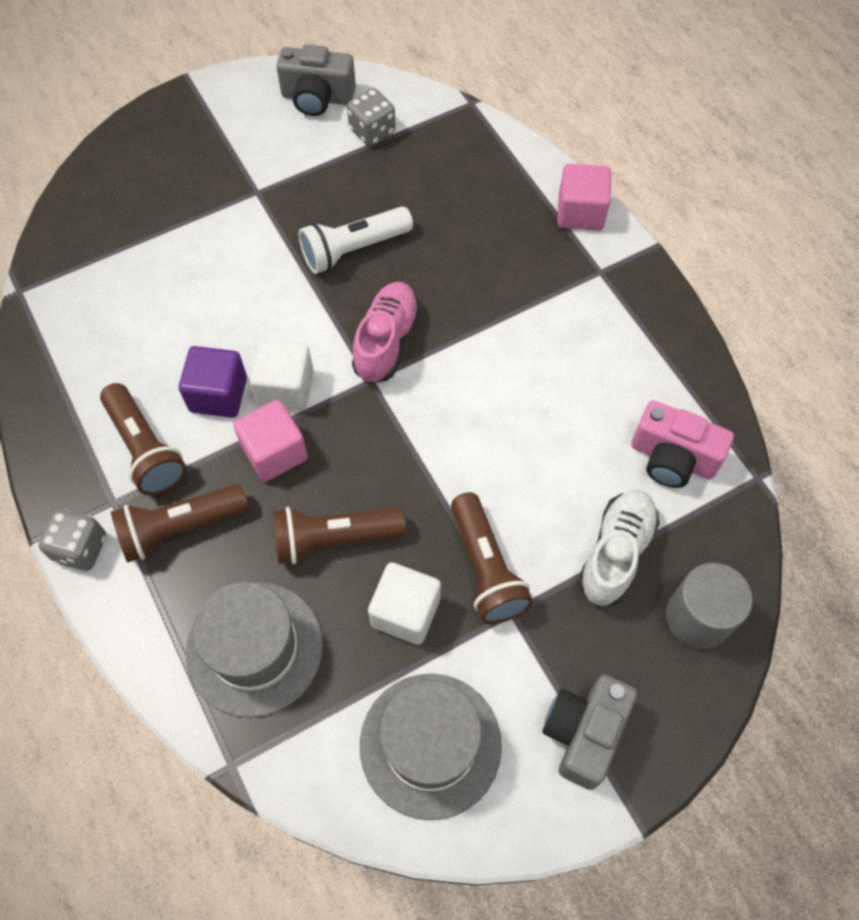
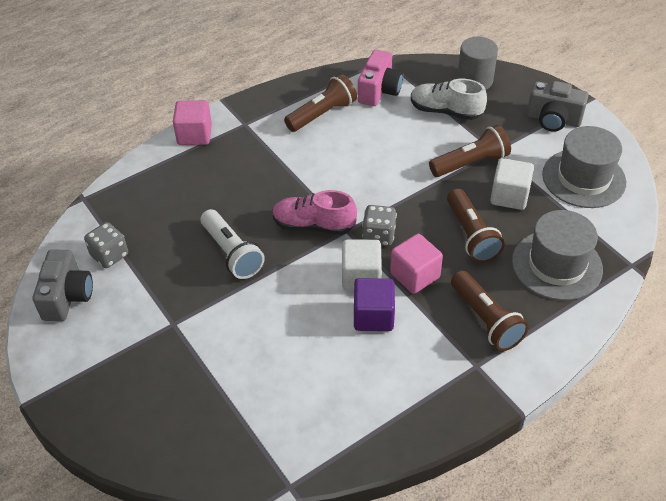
camera: 95 degrees left, 15 degrees down
(81, 548) = (518, 378): grey dice -> grey dice (378, 236)
(146, 449) = (428, 353): brown flashlight -> brown flashlight (322, 114)

